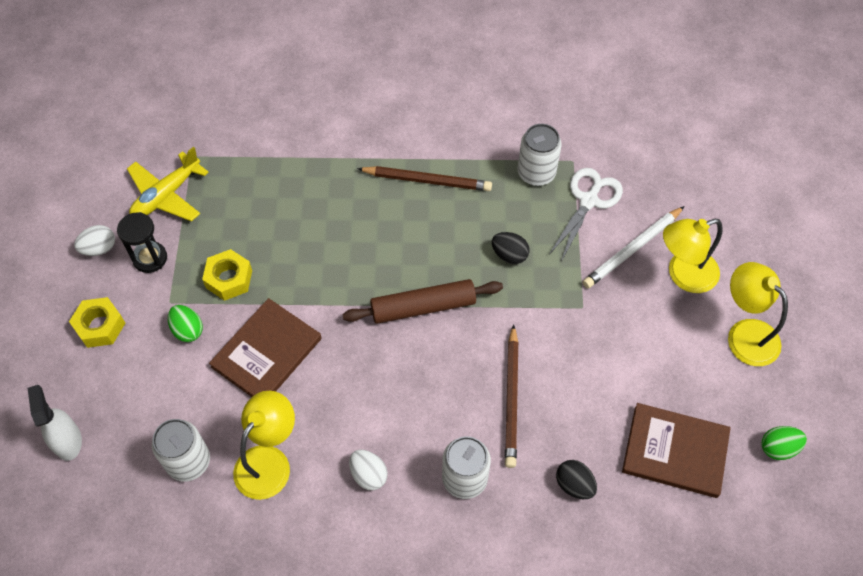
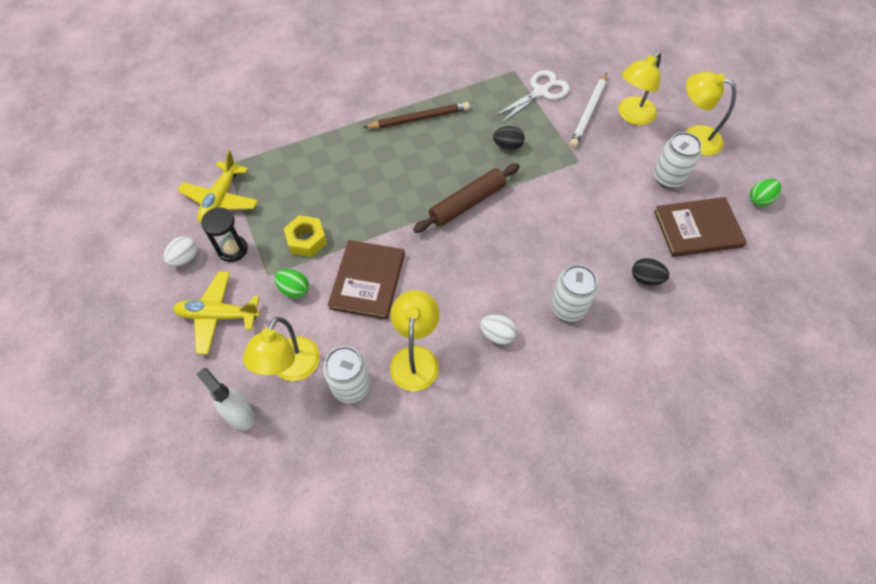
camera: 25 degrees left, 0 degrees up
(100, 326) = (218, 315): yellow nut -> yellow plane
(140, 416) = (291, 368): none -> yellow lamp
(511, 398) = (567, 239): brown pencil -> none
(536, 173) = (494, 87): white can -> white can (668, 178)
(588, 201) = (540, 92): white scissors -> white scissors turned 45 degrees clockwise

